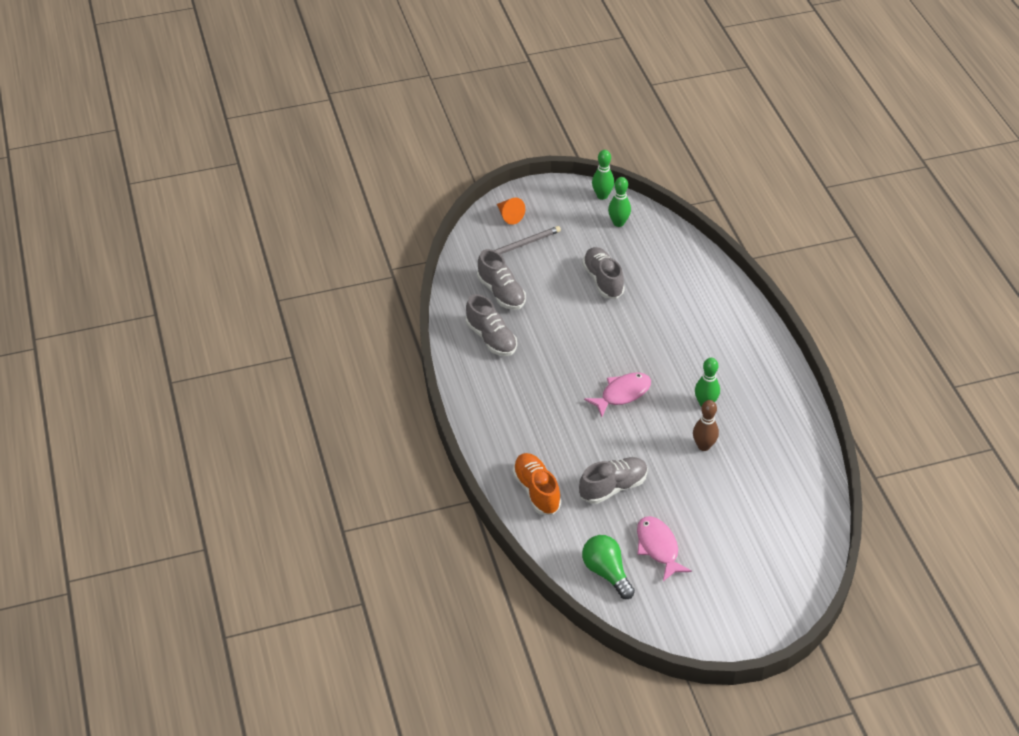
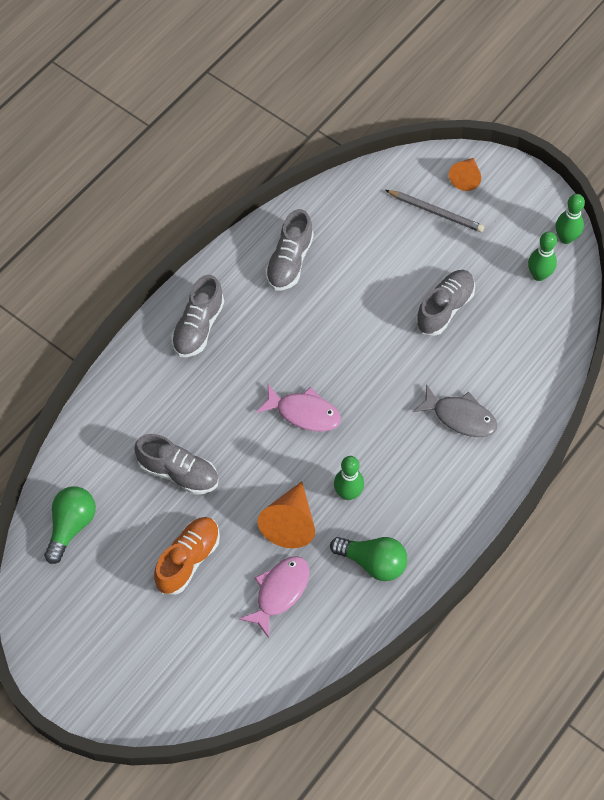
camera: 55 degrees right, 15 degrees up
(501, 292) = (356, 234): grey shoe -> grey shoe (198, 327)
(536, 491) = (127, 411): orange shoe -> orange shoe (188, 560)
(658, 547) = (132, 553): pink fish -> pink fish (279, 592)
(693, 317) = (460, 417): none -> grey fish
(703, 446) = (290, 522): brown bowling pin -> orange cone
(769, 418) = (373, 562): none -> green light bulb

